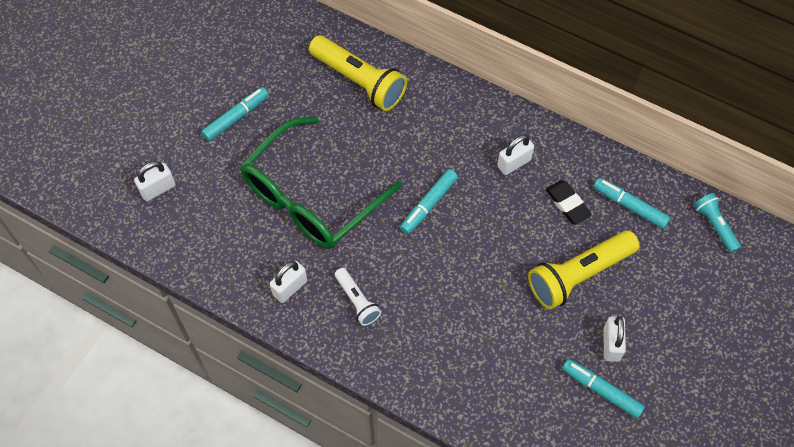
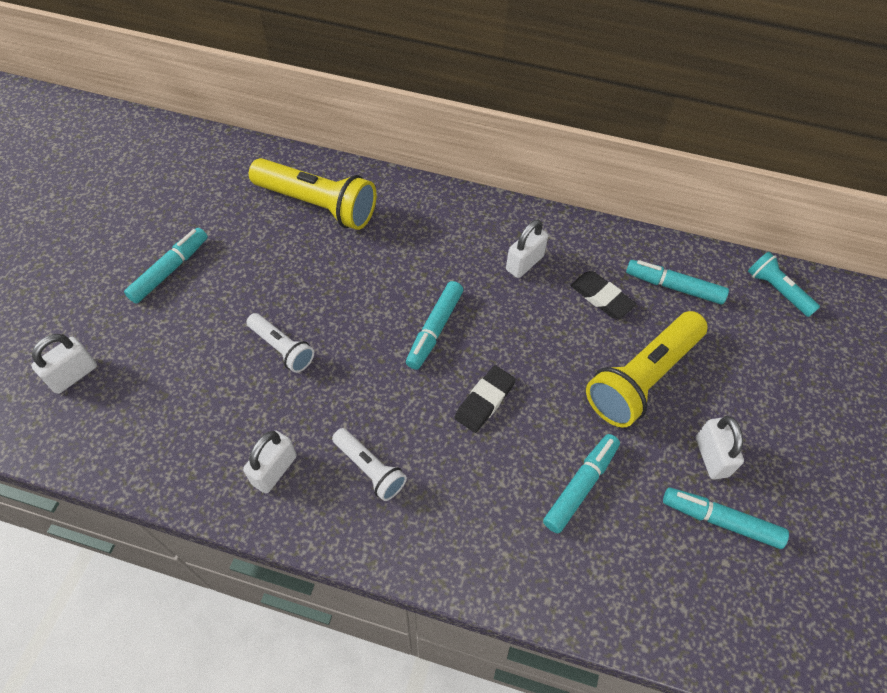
camera: 15 degrees left, 5 degrees down
(310, 198) = (282, 348): green glasses -> white flashlight
(452, 268) = (485, 401): none -> black eraser
(506, 345) = (580, 486): none -> turquoise marker

